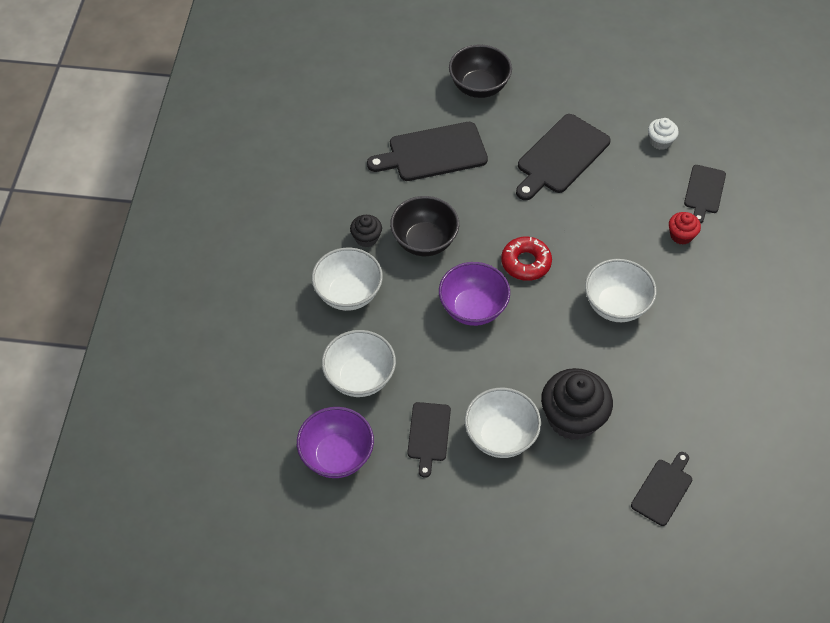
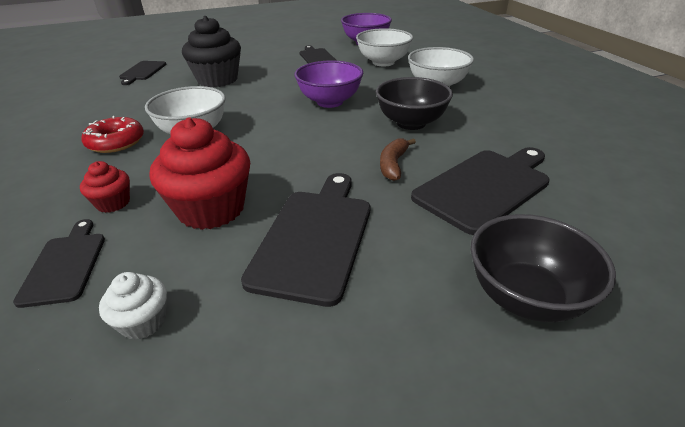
camera: 155 degrees right, 20 degrees down
(366, 238) = (464, 112): black cupcake -> none
(475, 197) = (393, 165): none -> brown banana
(500, 436) = (267, 65): white bowl -> none
(526, 263) = (300, 135): red donut -> red donut (116, 142)
(616, 203) = (211, 209): none -> red cupcake

